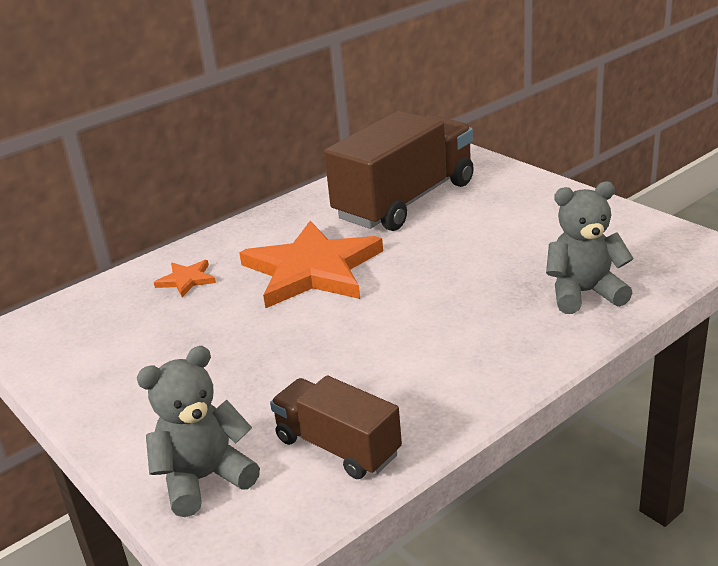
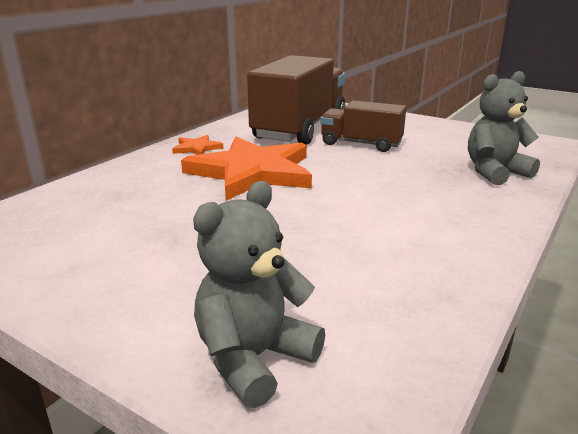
camera: 20 degrees left, 5 degrees down
(186, 280) = (132, 186): orange star -> orange star (197, 148)
(338, 447) = (385, 305): brown truck -> brown truck (361, 144)

